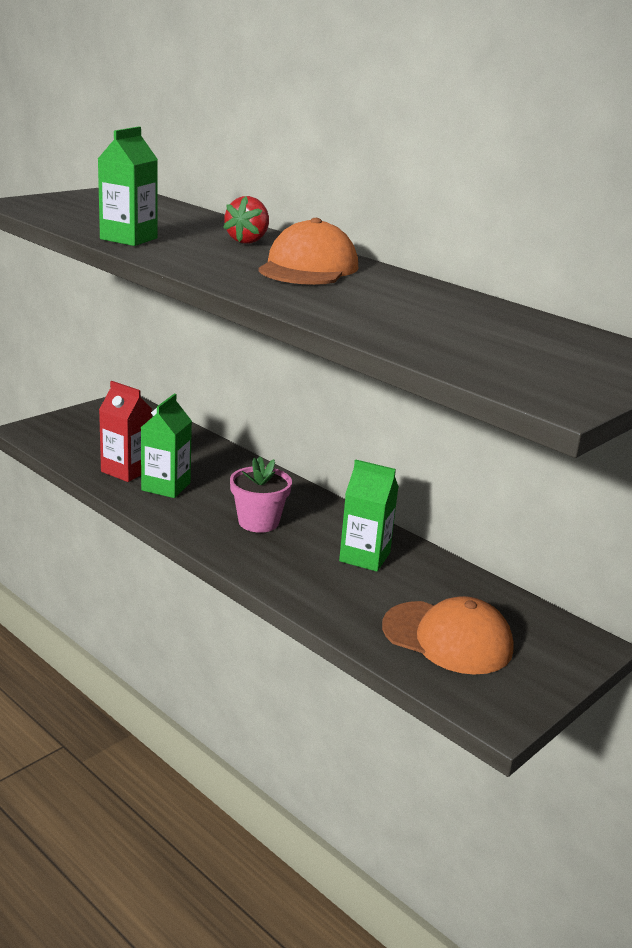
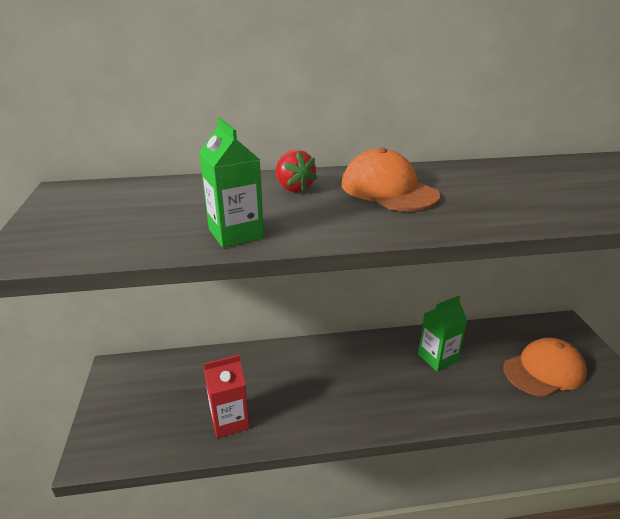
camera: 50 degrees left, 5 degrees up
(166, 487) = (275, 409): green carton -> none
(258, 522) = (363, 384): pink flower pot -> none

